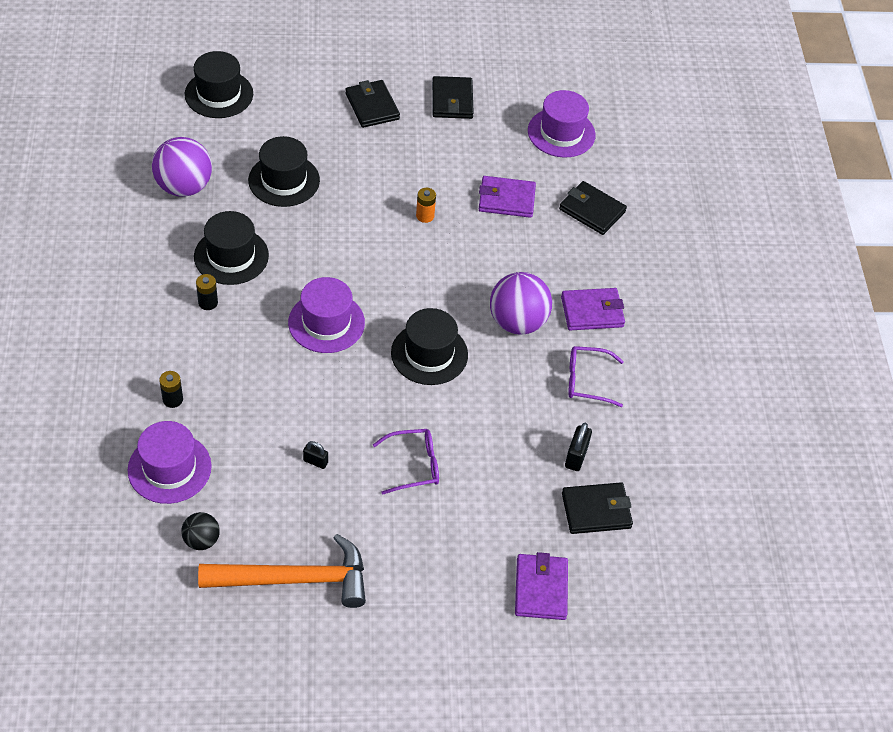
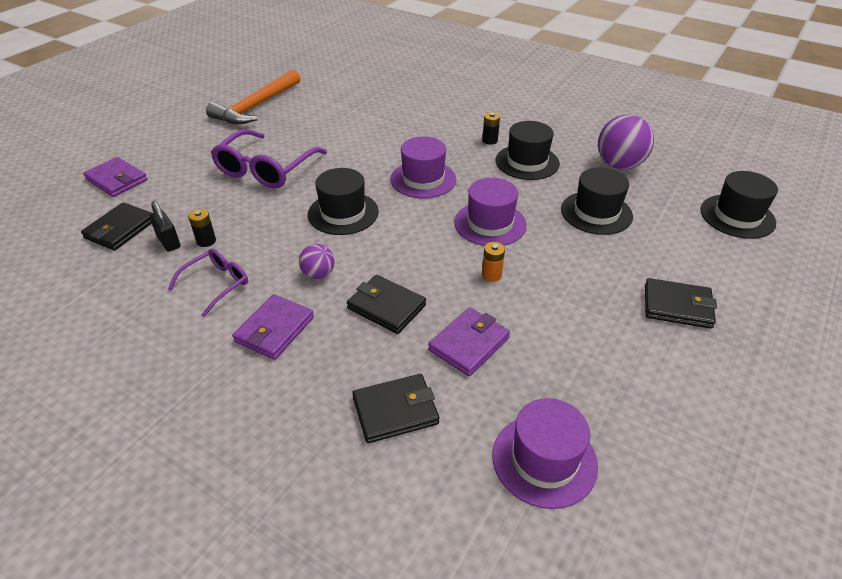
camera: 130 degrees right, 10 degrees down
(169, 468) = (375, 94): purple hat -> purple hat (490, 224)
(172, 399) = (422, 108): black battery -> black battery (206, 241)
(201, 540) = (318, 90): black ball -> none
(315, 461) = (318, 137): black padlock -> none
(414, 465) = (266, 169): purple glasses -> purple glasses, size x1.74
(452, 100) = (660, 378): black wallet -> black wallet (386, 307)
(517, 322) = (318, 274): purple ball -> purple ball, size x0.54

